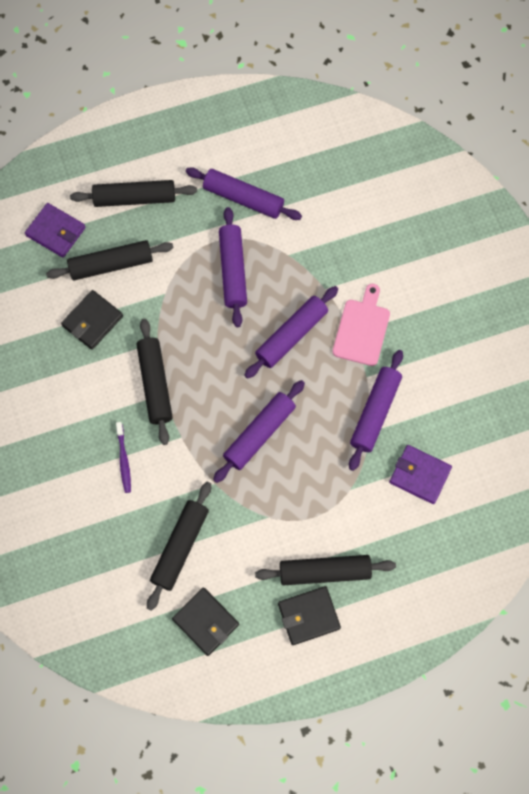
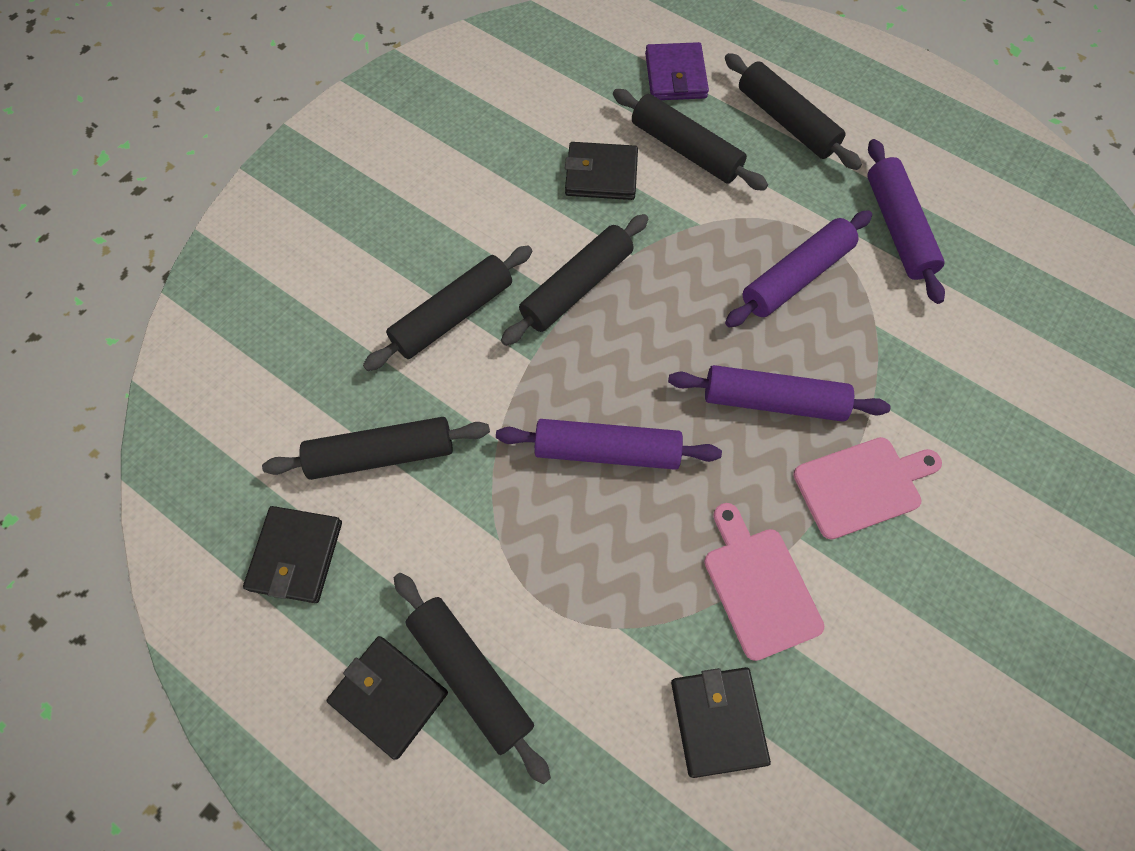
camera: 55 degrees right, 5 degrees down
(124, 460) = (453, 315): purple toothbrush -> black rolling pin
(375, 412) = (759, 586): purple rolling pin -> pink cutting board
(419, 475) = (717, 721): purple wallet -> black wallet

